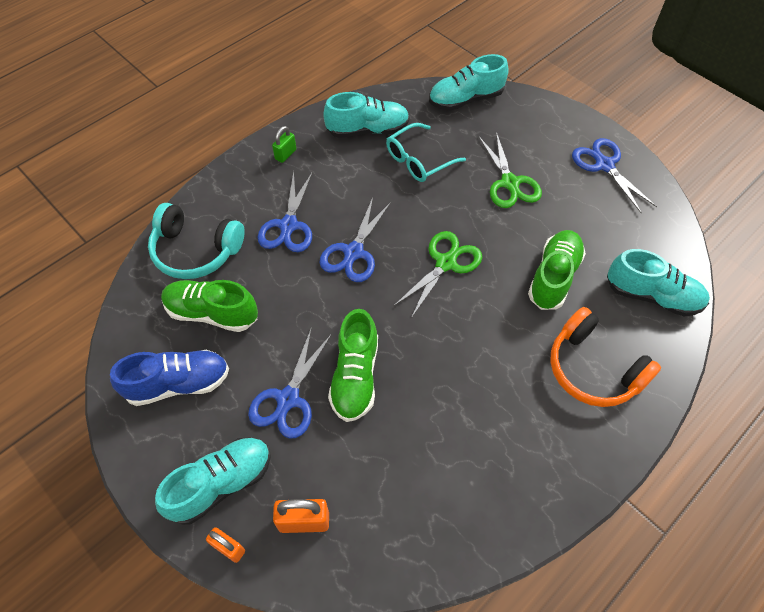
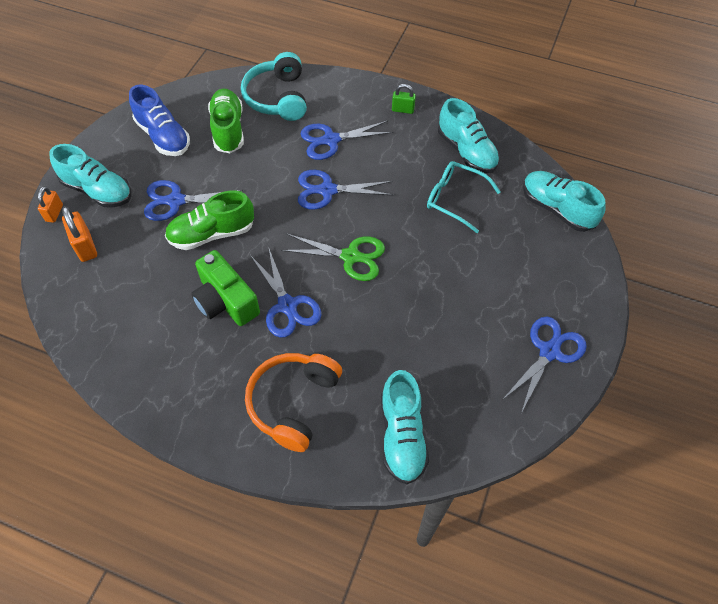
camera: 65 degrees right, 0 degrees up
(450, 390) = (225, 300): none -> green camera
(480, 336) = (287, 305): none -> blue scissors
(509, 183) = (472, 276): green scissors -> none
(553, 277) = (379, 344): green shoe -> none

